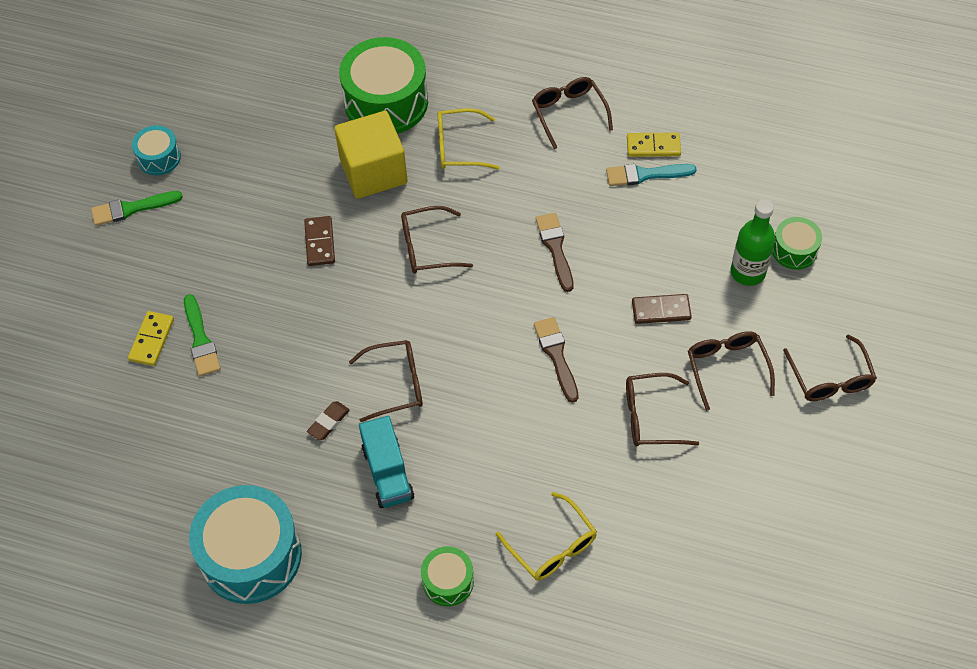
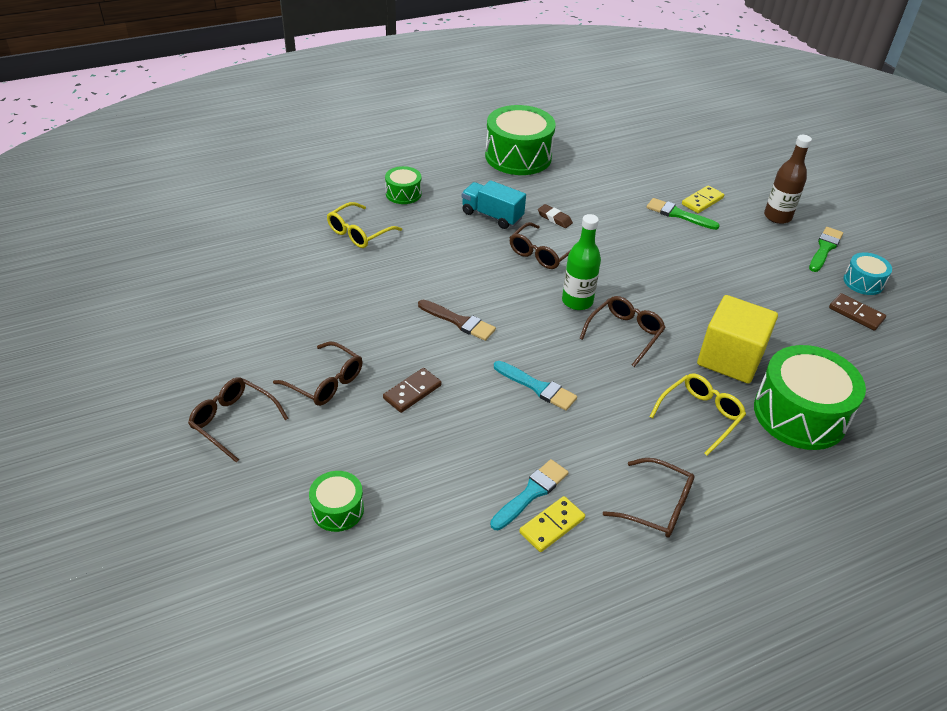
camera: 135 degrees right, 15 degrees down
(113, 270) = (777, 217): none -> brown bottle
(152, 340) = (702, 201): yellow domino -> yellow domino turned 75 degrees clockwise
(251, 555) = (518, 156): turquoise drum -> green drum
(319, 242) = (694, 295): brown domino -> brown domino (856, 313)
(328, 422) = (554, 218): brown eraser -> brown eraser turned 45 degrees counterclockwise
(552, 546) = (359, 233): yellow glasses -> yellow glasses turned 60 degrees counterclockwise
(555, 248) = (537, 387): brown brush -> turquoise brush
(651, 417) = (357, 323): brown glasses -> none
(747, 272) = (366, 463): green bottle -> green bottle (577, 301)

